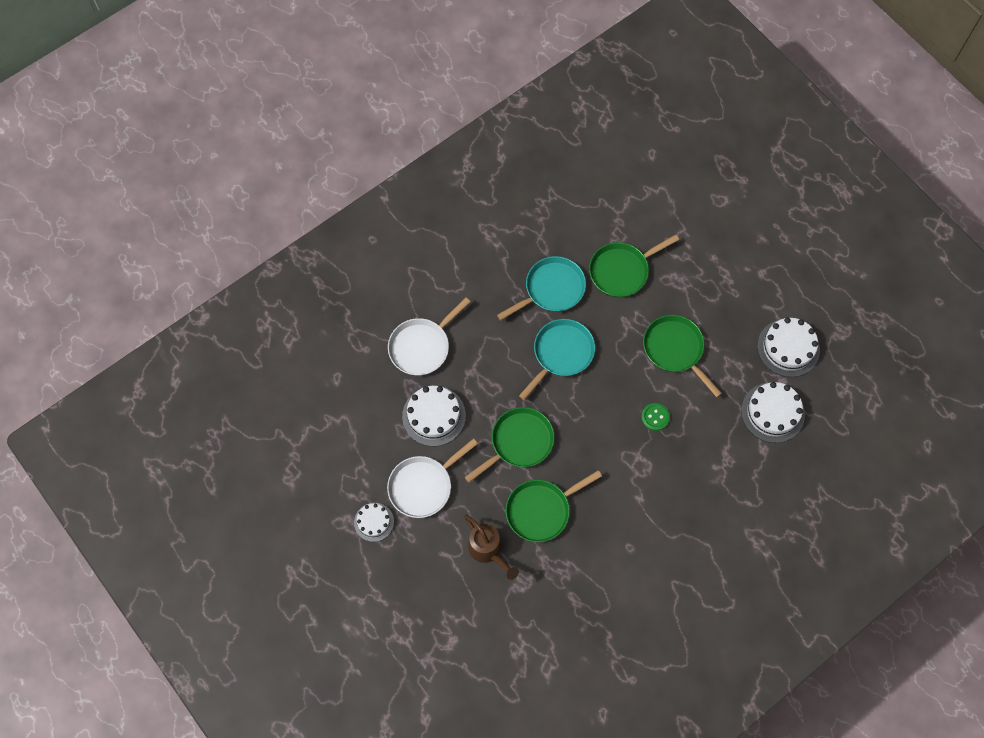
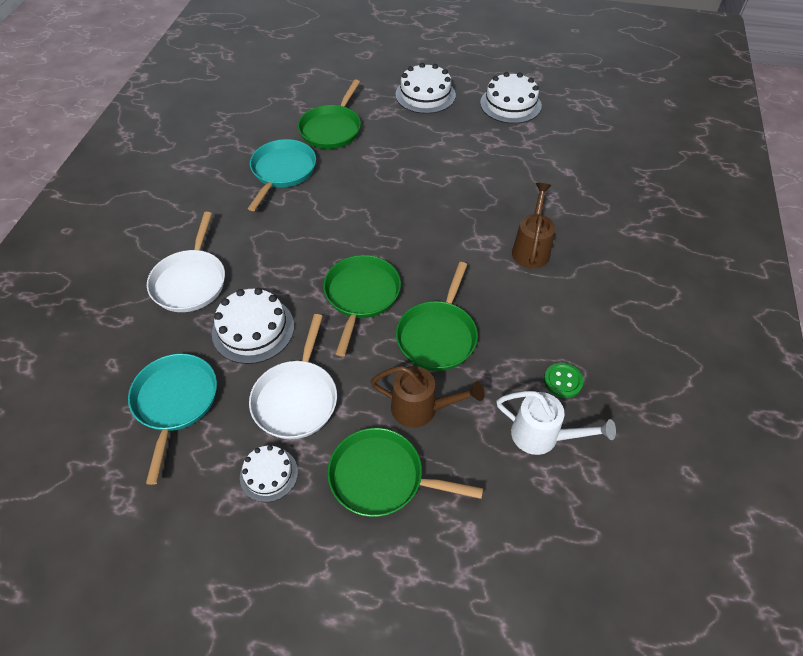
camera: 40 degrees left, 15 degrees down
(541, 624) = (542, 436): none -> white watering can
(561, 353) = (335, 208): turquoise pan -> turquoise pan (175, 402)
(655, 417) = (462, 203): green button -> green button (563, 381)
(666, 494) = (531, 249): none -> brown watering can
(675, 349) = (428, 152): green pan -> green pan (382, 477)
(772, 412) = (546, 146): white cake -> white cake (425, 95)

